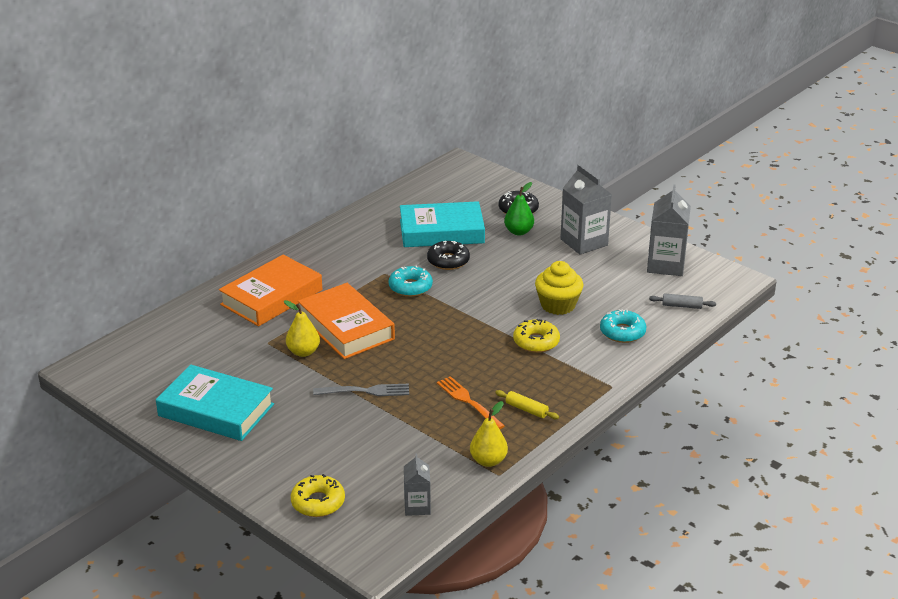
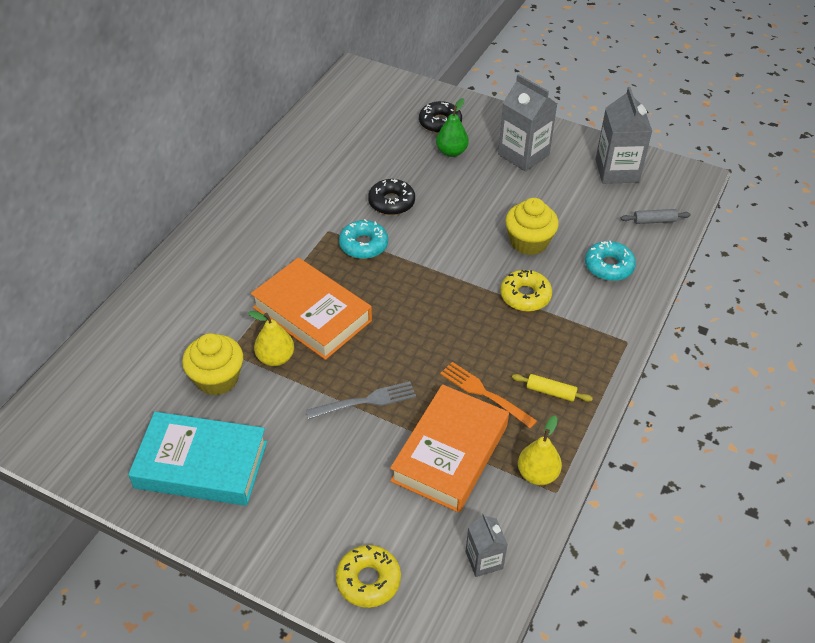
camera: 15 degrees left, 15 degrees up
(250, 358) = (217, 378): none -> yellow cupcake
(271, 297) = (213, 286): orange book -> orange book (450, 453)
(441, 231) = (370, 164): turquoise book -> none

